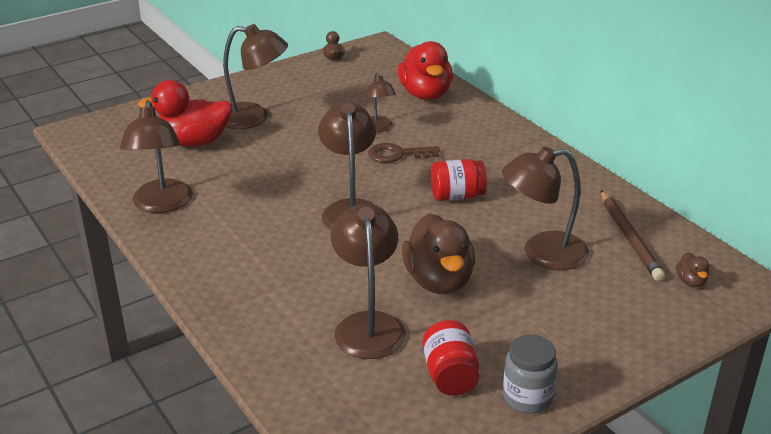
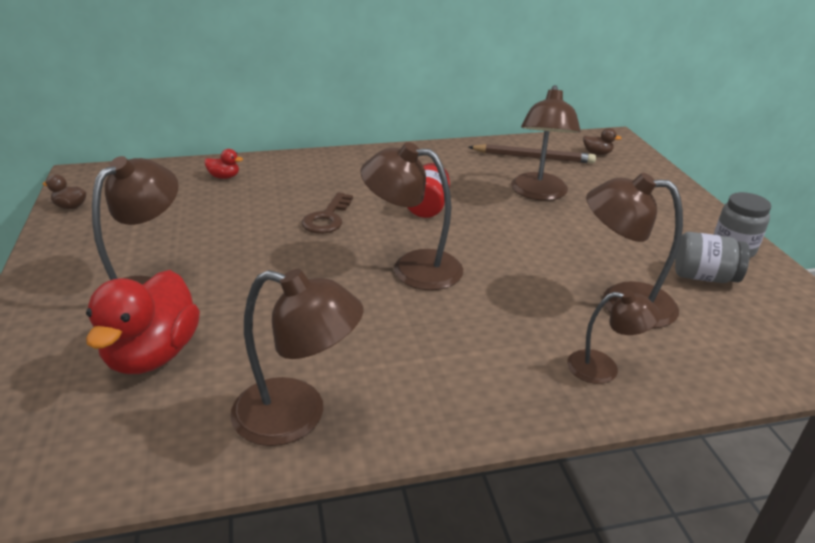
camera: 70 degrees left, 0 degrees up
(378, 128) = (264, 216): brown lamp -> brown lamp (603, 368)
(425, 94) = (224, 177): red duck -> red duck, size x0.43
(439, 281) = (562, 249): brown duck -> none
(450, 375) = (704, 277): red jar -> grey jar

